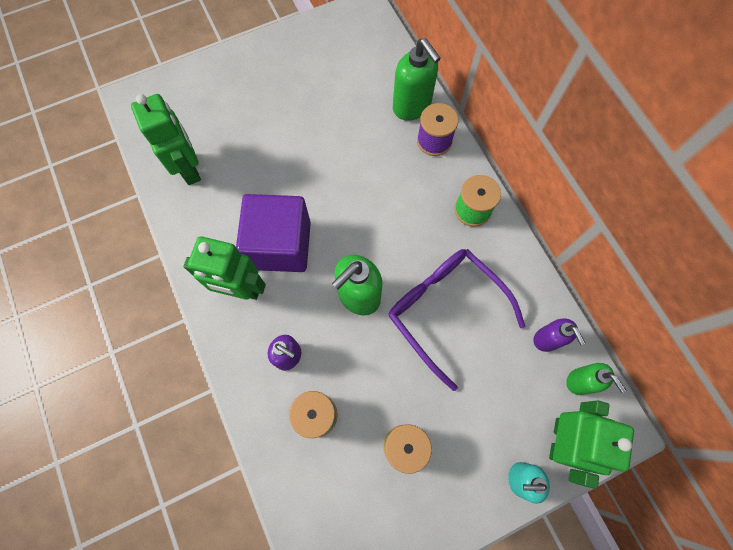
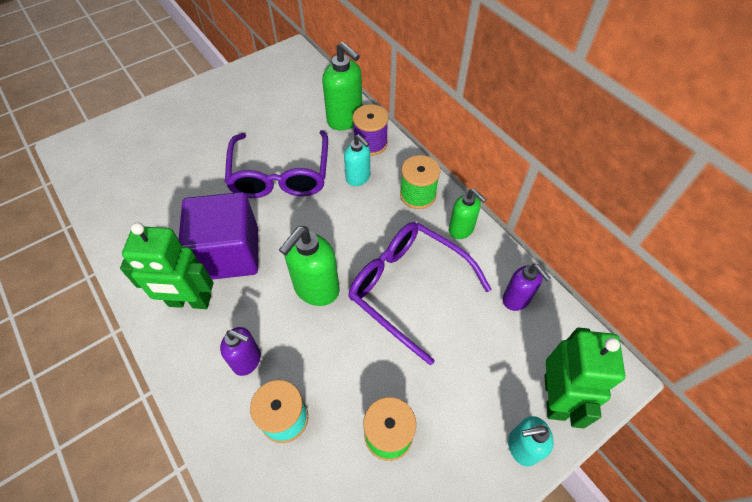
camera: 10 degrees left, 15 degrees down
(189, 169) = (129, 198): green robot -> none
(338, 164) = (280, 174): none -> purple glasses
(415, 180) = (358, 178): none -> turquoise soap dispenser
(579, 381) = (559, 334): green soap dispenser -> green soap dispenser (461, 229)

